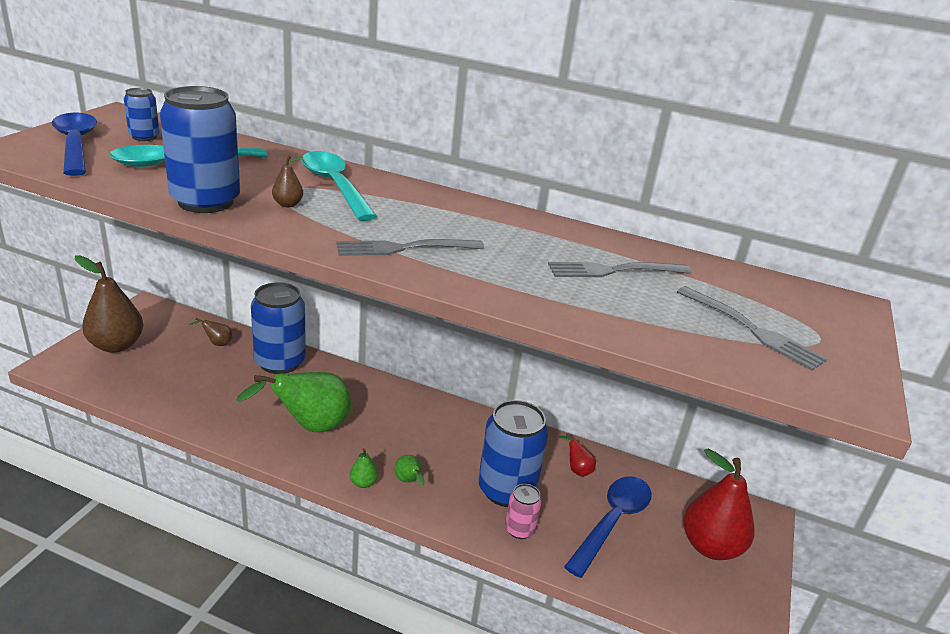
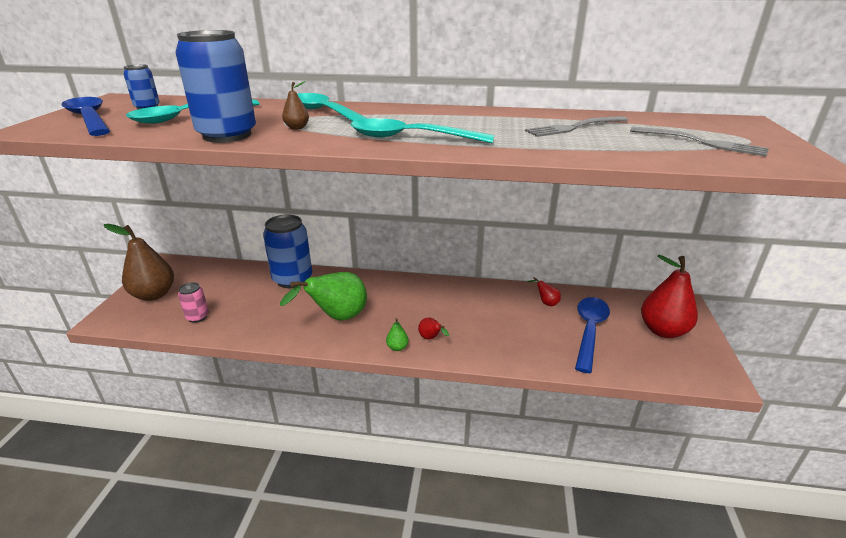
camera: 10 degrees left, 0 degrees up
(217, 343) = (237, 277): brown pear -> none
(403, 248) = (410, 138): grey fork -> turquoise spoon
(409, 481) = (431, 338): green pear -> red pear
(506, 490) = (504, 327): blue can -> none
(519, 529) = (528, 351): pink can -> pink can (197, 317)

